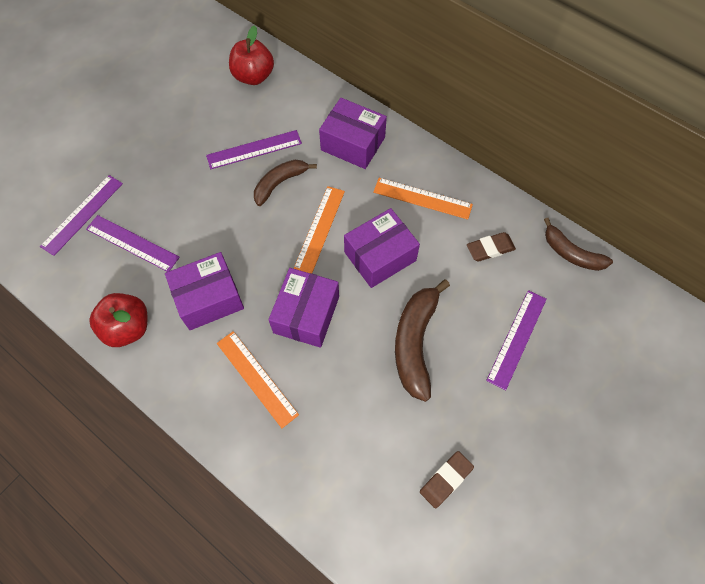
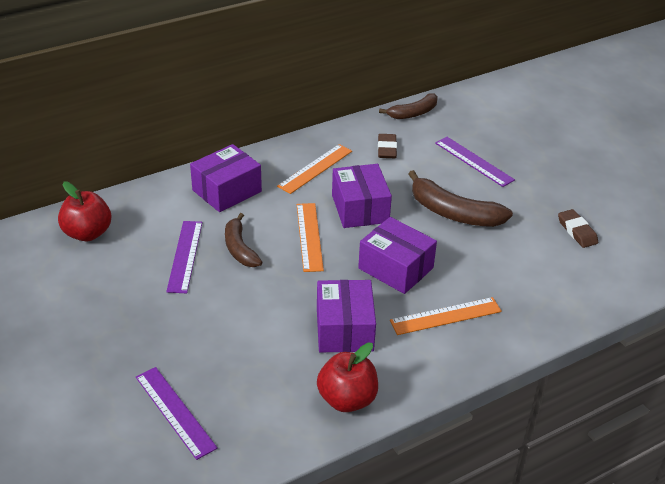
camera: 70 degrees left, 25 degrees down
(132, 243) = (242, 375): purple ruler -> none
(319, 229) = (309, 236): orange ruler -> orange ruler turned 45 degrees clockwise

